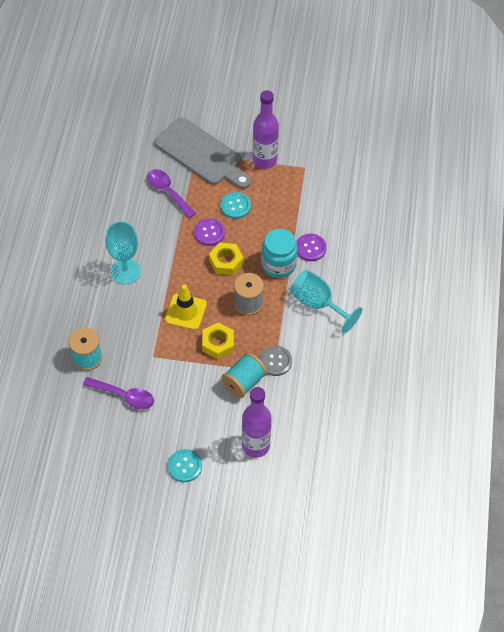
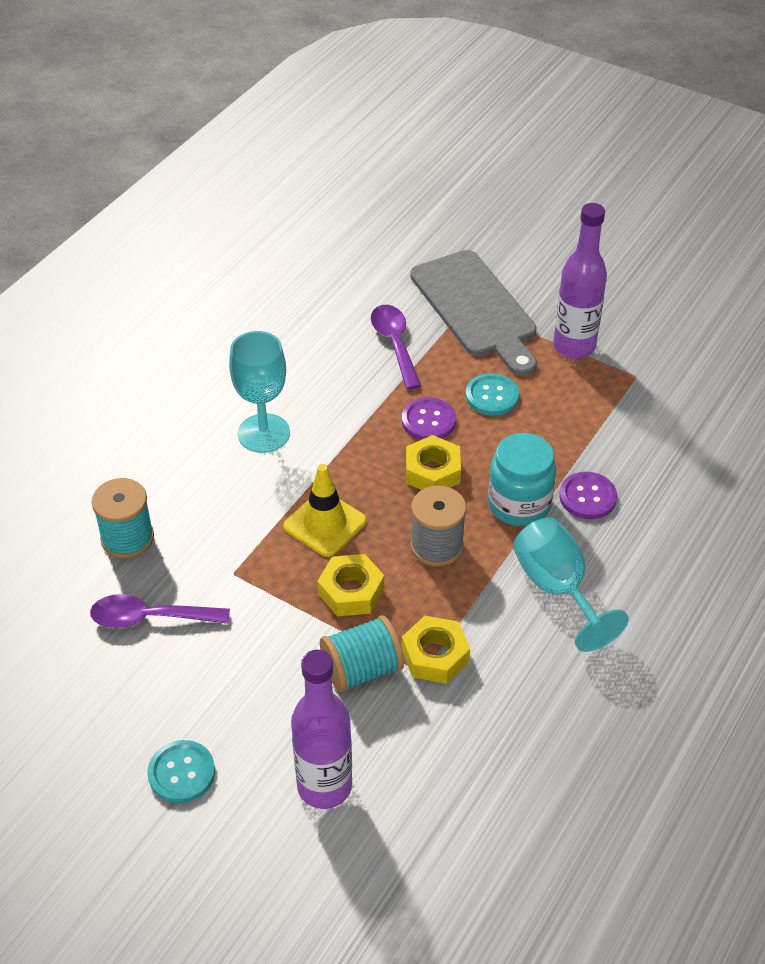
camera: 25 degrees right, 10 degrees down
(124, 396) = (150, 618): purple spoon -> purple spoon turned 135 degrees clockwise
(275, 361) = (435, 655): grey button -> yellow nut

